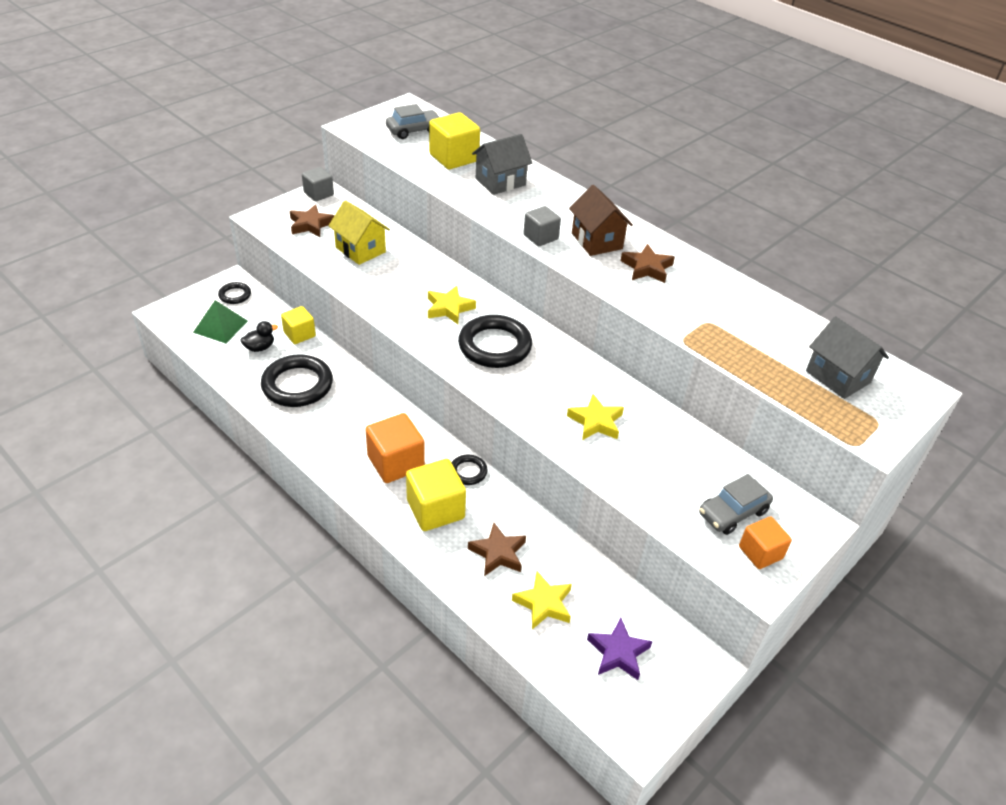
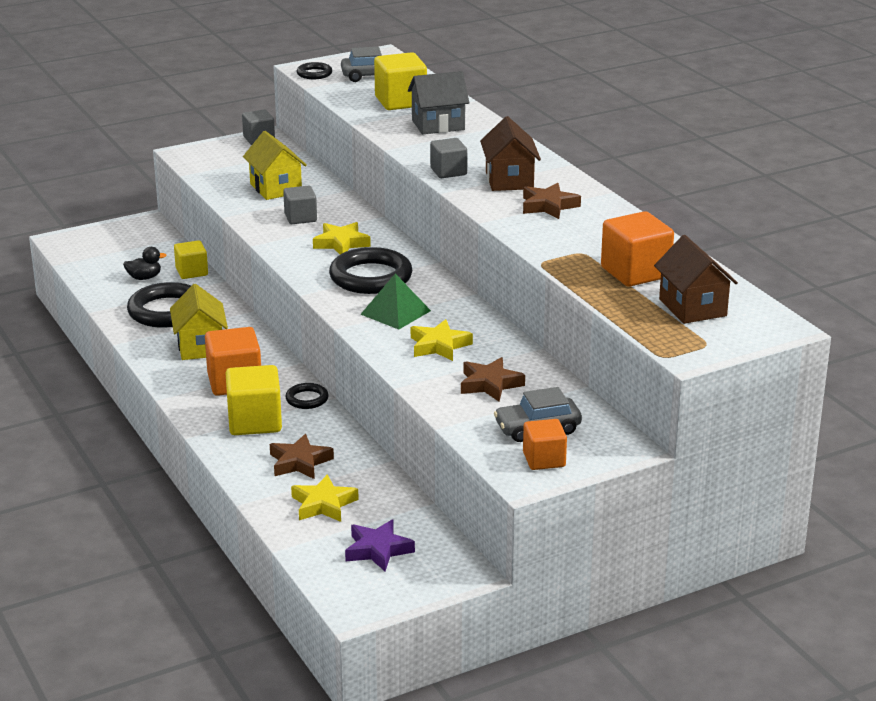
camera: 20 degrees right, 15 degrees down
(220, 326) = (113, 257): green pyramid -> green pyramid (395, 312)
(235, 295) = (141, 233): black ring -> black ring (314, 74)
(311, 225) = (235, 163): brown star -> brown star (490, 384)
(346, 424) = (200, 346): none -> yellow house
(399, 282) = (300, 218): none -> grey cube
(766, 340) = (635, 272): none -> orange cube
(838, 377) = (692, 307): grey house -> brown house

